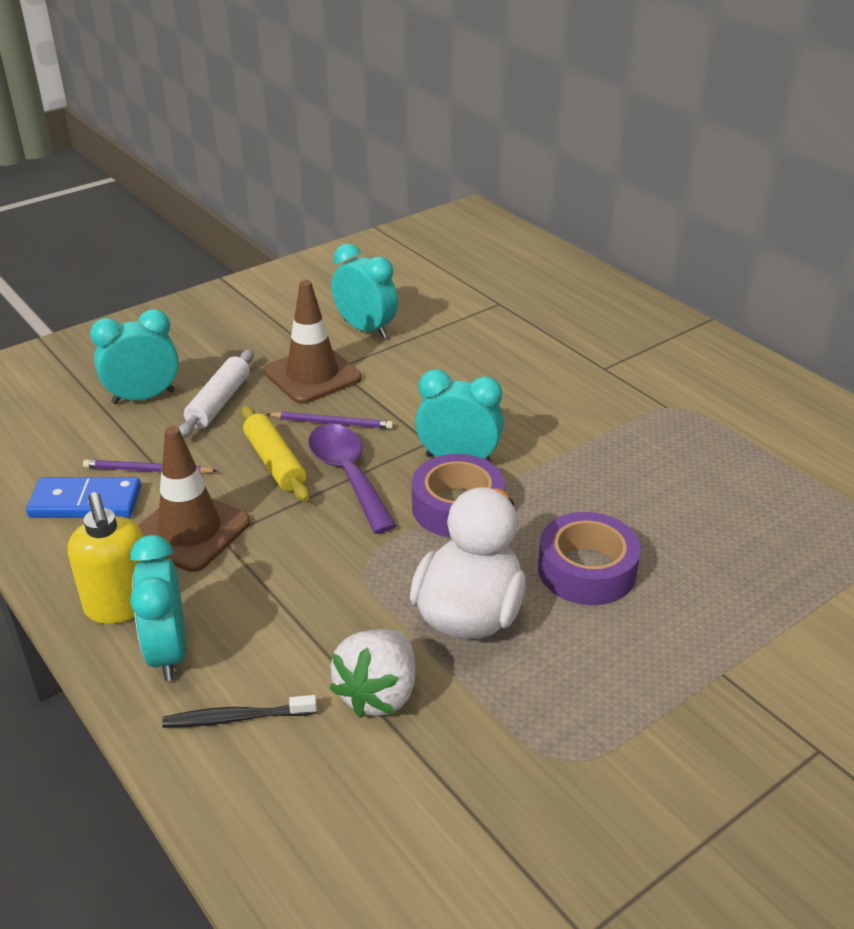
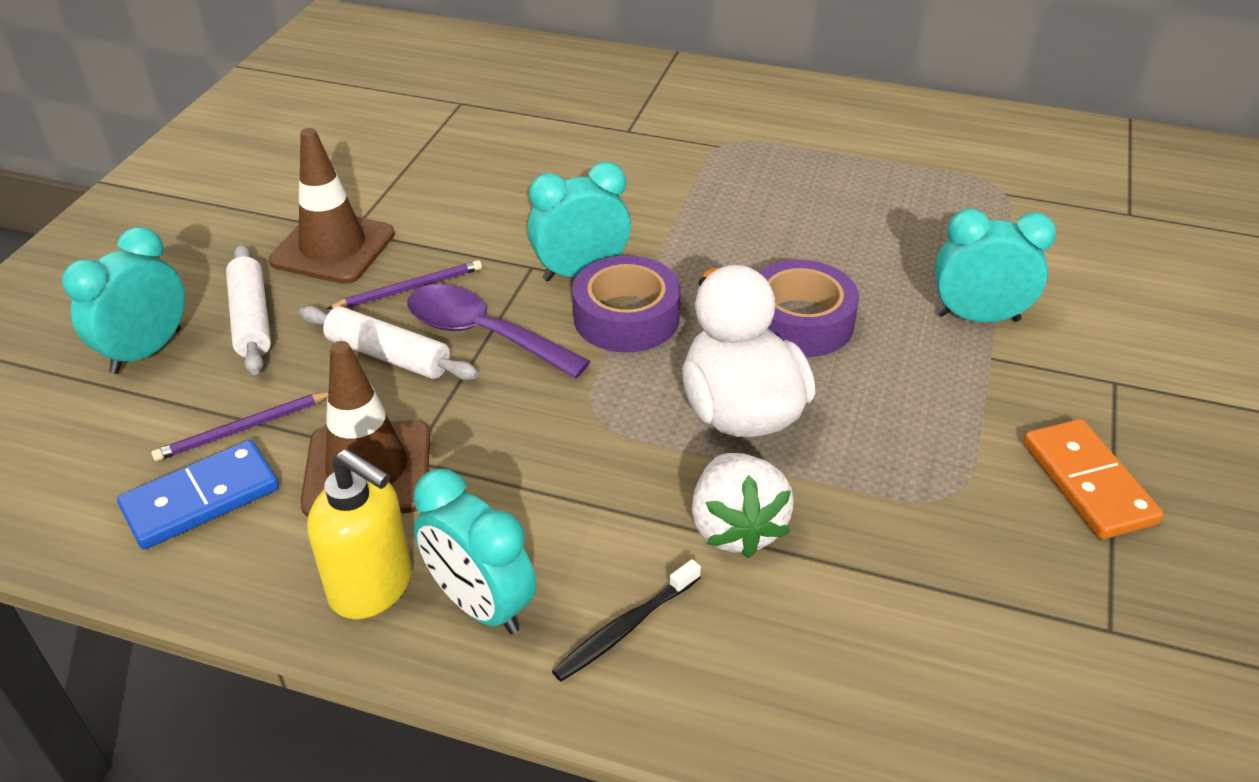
camera: 35 degrees left, 5 degrees up
(275, 462) = (389, 355): yellow rolling pin -> white rolling pin
(366, 329) = (343, 178): turquoise clock -> turquoise clock (978, 317)
(696, 815) = (1087, 483): none -> orange domino

